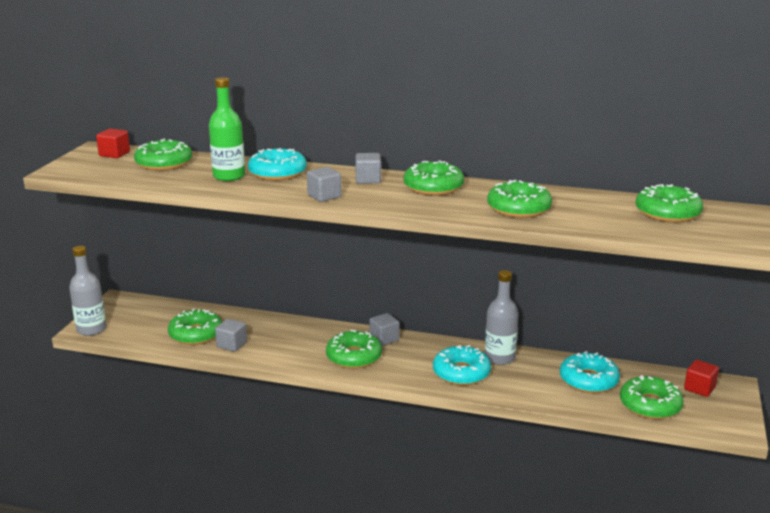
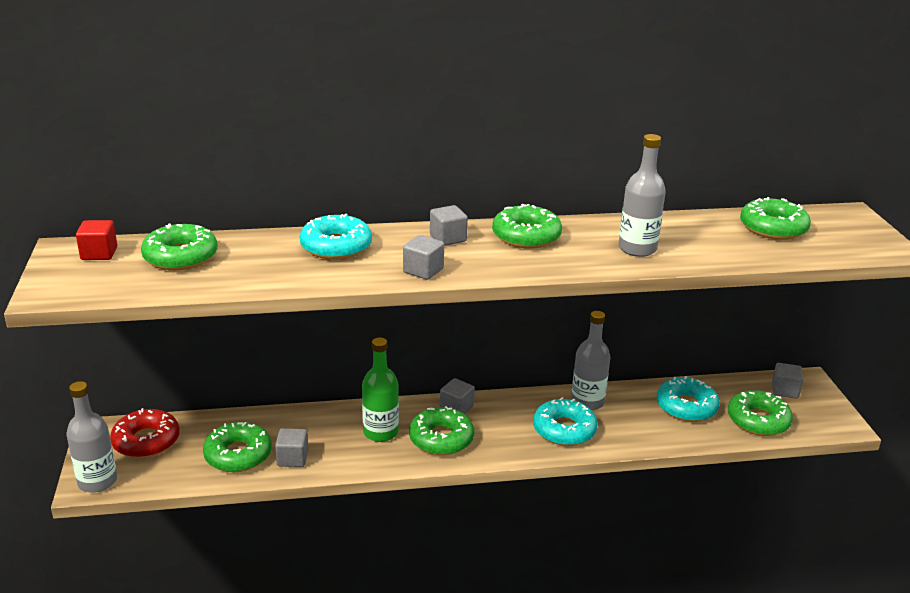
camera: 25 degrees left, 5 degrees up
(142, 312) = (146, 441): none -> red donut
(229, 176) = (283, 262): green bottle -> green bottle (380, 432)
(518, 208) = (637, 249): green donut -> grey bottle
(699, 388) = (784, 390): red cube -> grey cube

